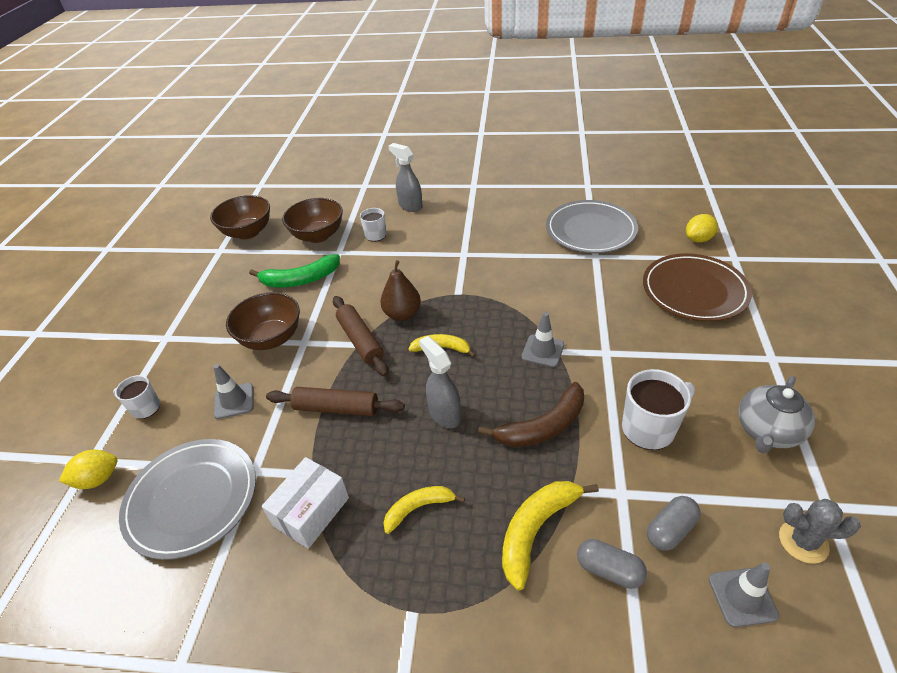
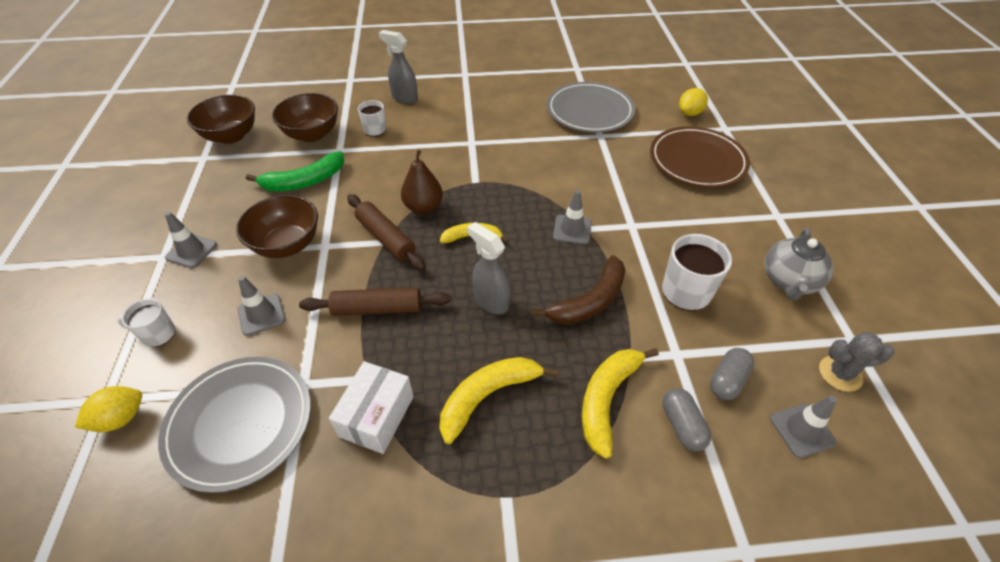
camera: 15 degrees left, 5 degrees up
(189, 335) = (191, 251): none -> grey traffic cone
(418, 508) = (487, 396): yellow banana -> yellow banana, size x1.56
(609, 570) = (682, 425): grey capsule -> grey capsule turned 60 degrees clockwise

